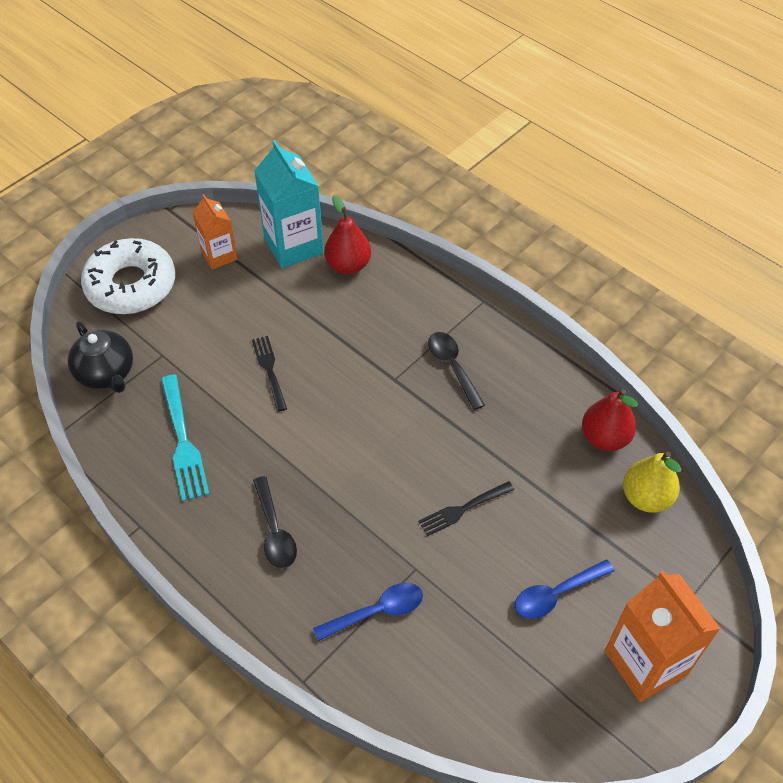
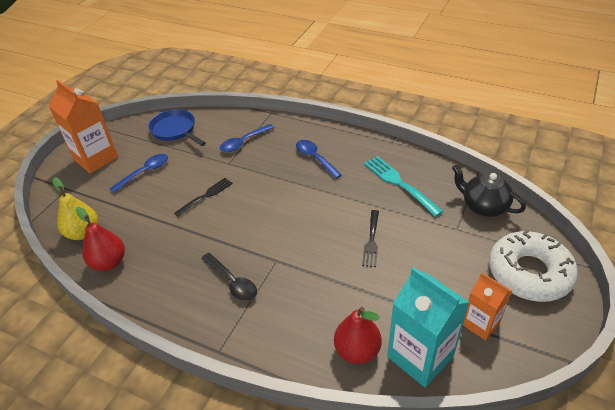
camera: 165 degrees right, 10 degrees down
(270, 371) = (371, 240): black fork -> black fork turned 45 degrees clockwise
(275, 531) = (315, 158): black spoon -> blue spoon
(495, 693) = (175, 130): none -> blue pan

